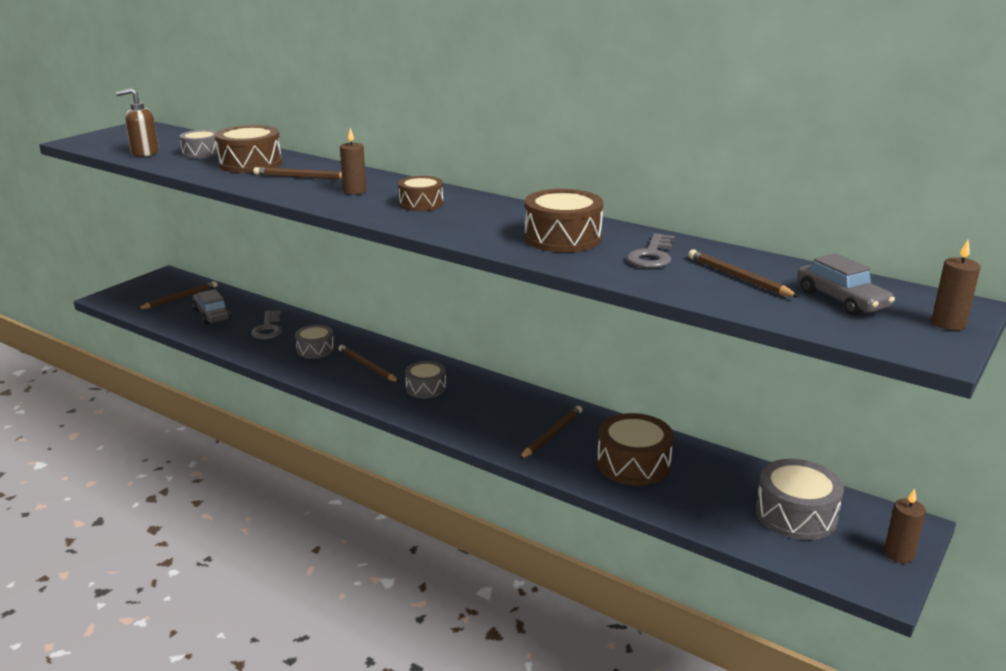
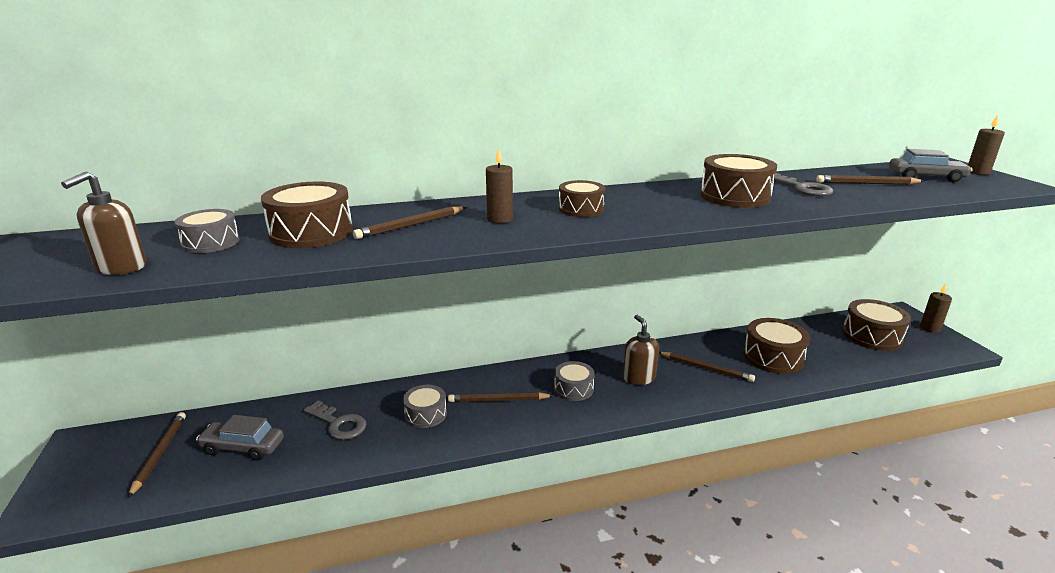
camera: 50 degrees left, 0 degrees up
(485, 409) = (638, 377): none -> brown soap dispenser
(551, 435) = (706, 368): brown pencil -> brown pencil turned 135 degrees clockwise
(796, 514) = (872, 336): grey drum -> brown drum

